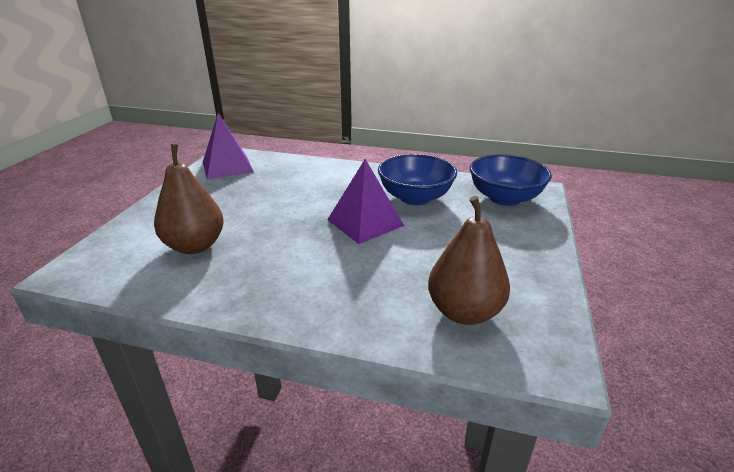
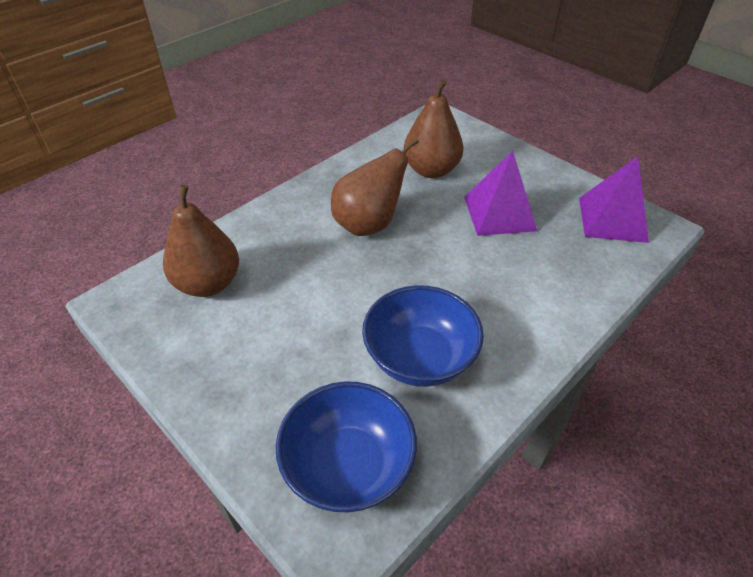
camera: 120 degrees right, 15 degrees up
(304, 254) = (369, 224): none -> brown pear
(365, 222) = (393, 284): purple pyramid -> purple pyramid (499, 213)

